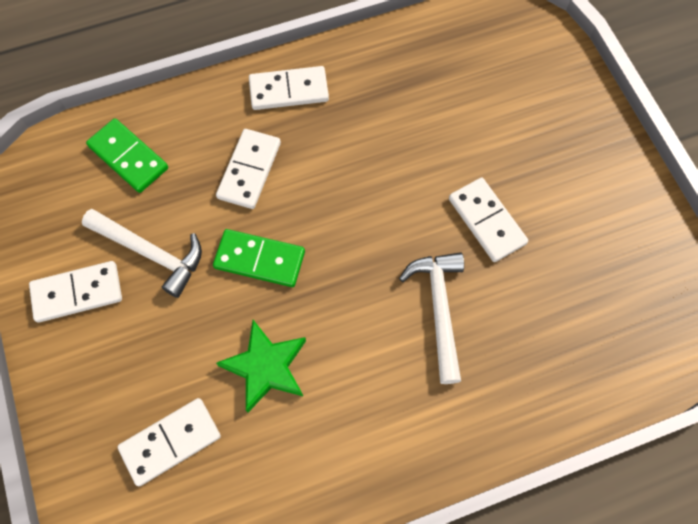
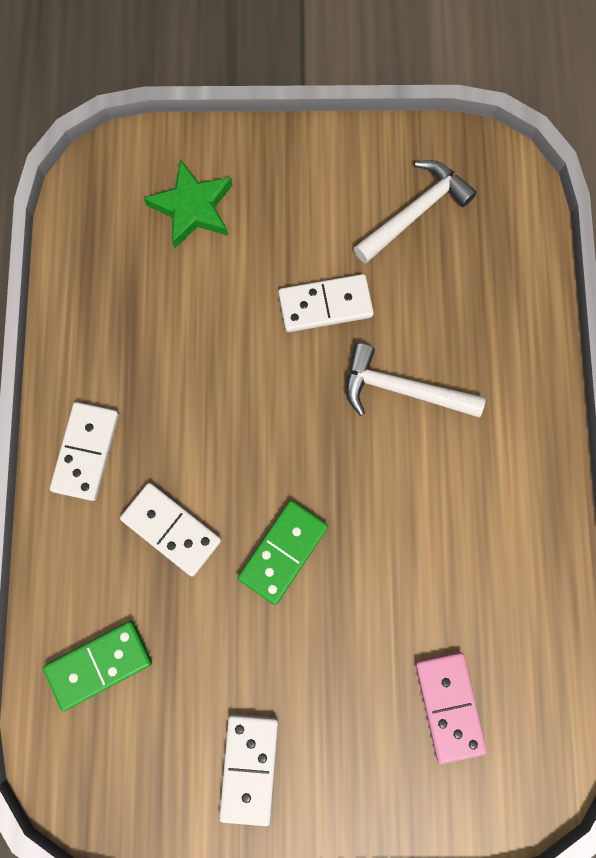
camera: 70 degrees left, 10 degrees up
(151, 253) = (231, 670): white hammer -> white hammer (415, 212)
(170, 442) = (449, 705): white domino -> pink domino
(266, 367) = (403, 583): green star -> green star (192, 207)

